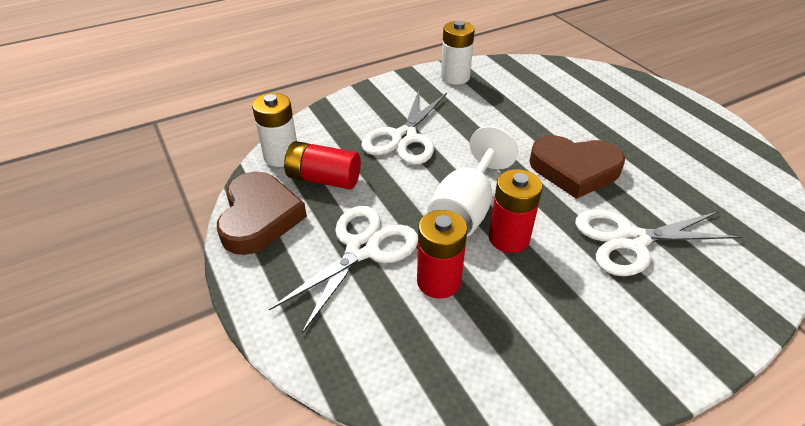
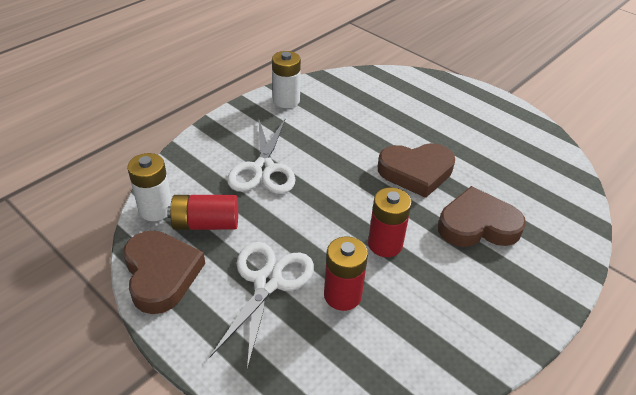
camera: 20 degrees left, 0 degrees up
(466, 209) = (341, 226): white goblet -> none
(631, 240) = (477, 225): white scissors -> brown heart

